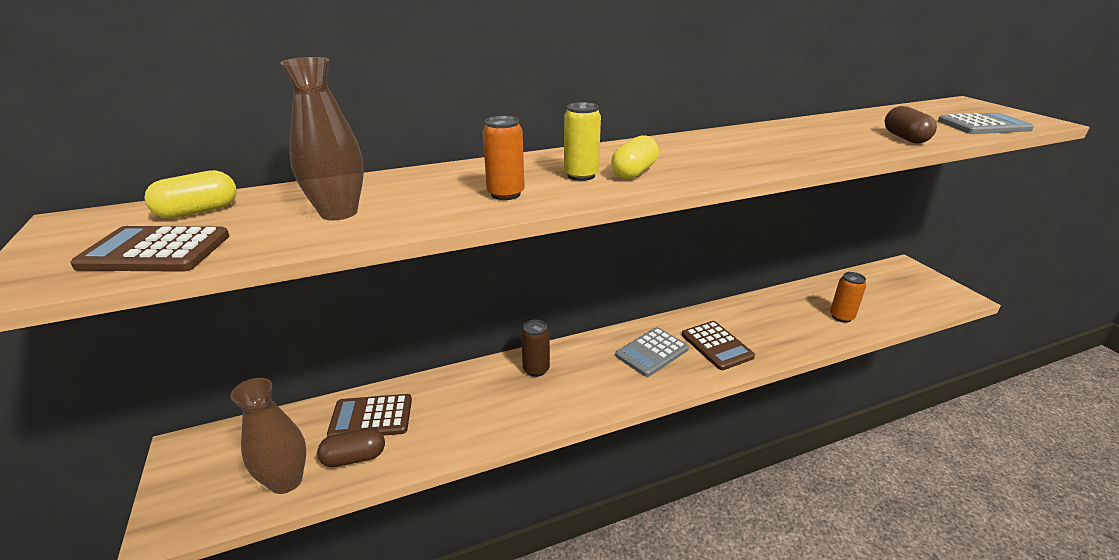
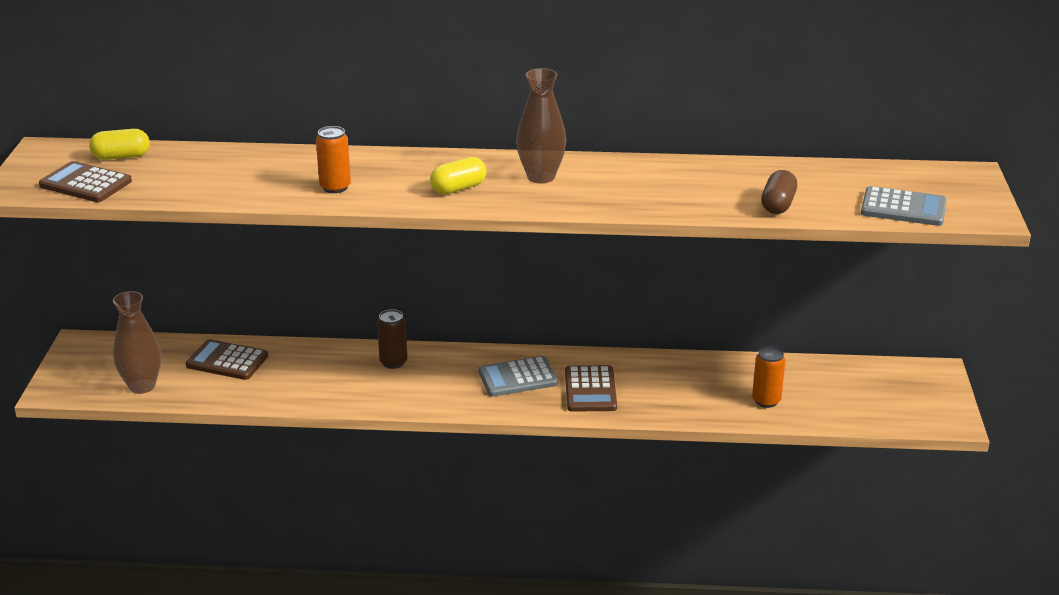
camera: 25 degrees right, 0 degrees up
(339, 212) = (208, 178): brown vase -> brown vase (541, 177)
(354, 458) = (198, 385): brown capsule -> none
(581, 175) = (412, 182): yellow can -> none

